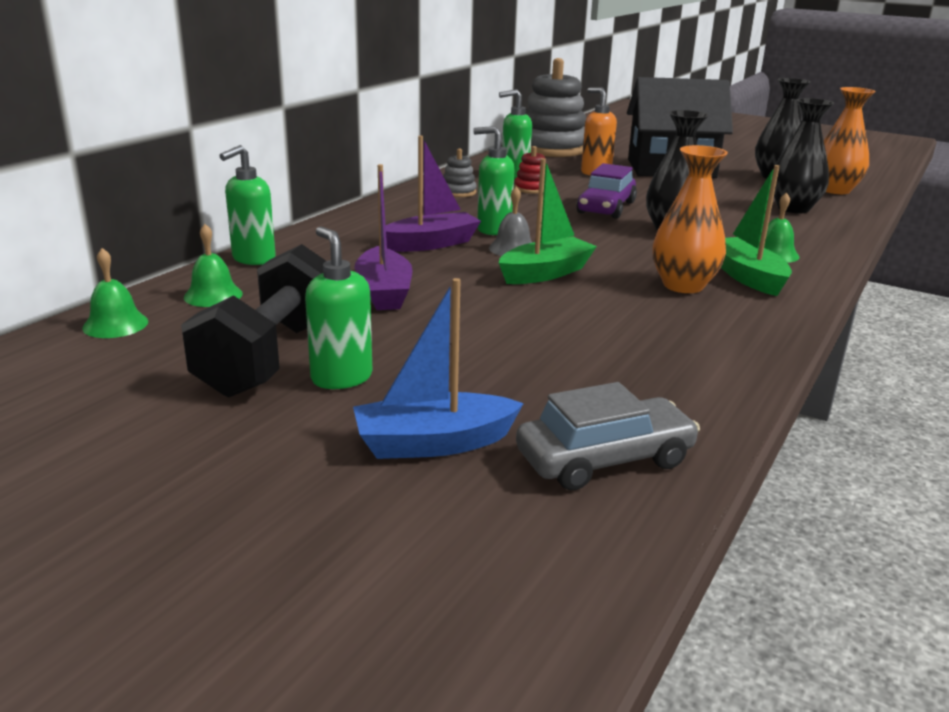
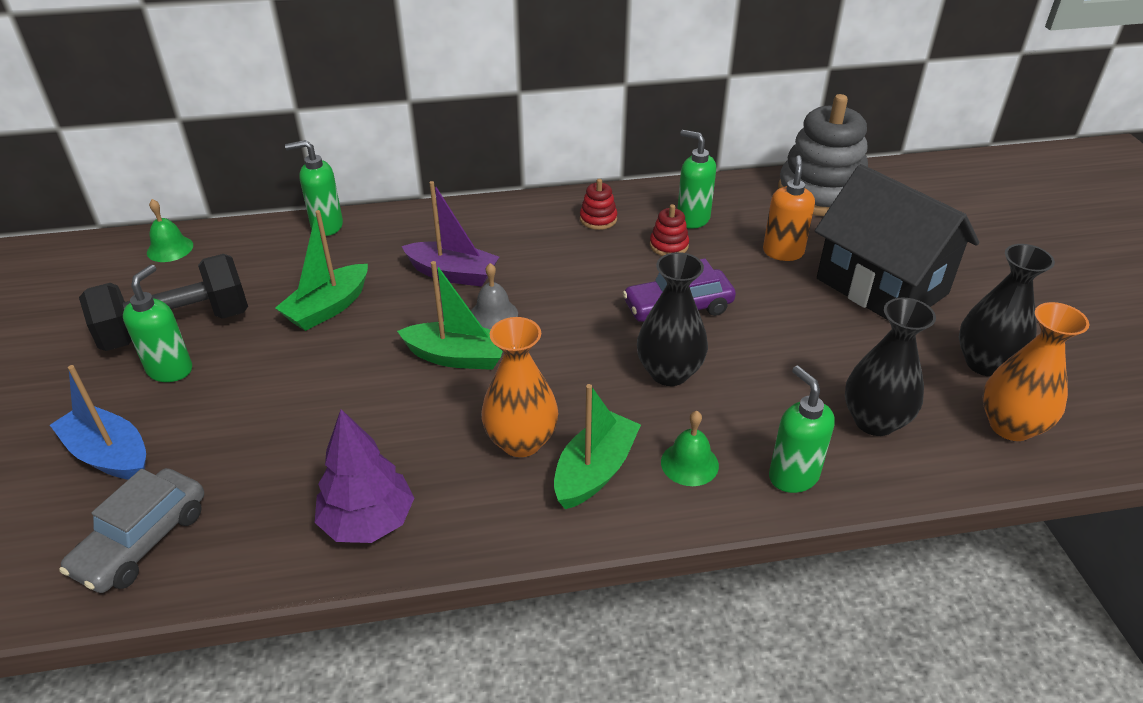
camera: 50 degrees right, 15 degrees up
(213, 295) = (248, 251): green bell -> none
(384, 292) = (328, 308): purple boat -> green boat
(458, 192) = (598, 219): grey stacking toy -> red stacking toy
(493, 229) = (527, 282): green soap dispenser -> green soap dispenser (793, 476)
(604, 459) = (142, 541): grey car -> grey car turned 90 degrees clockwise
(709, 357) = (368, 522): none -> purple tree

